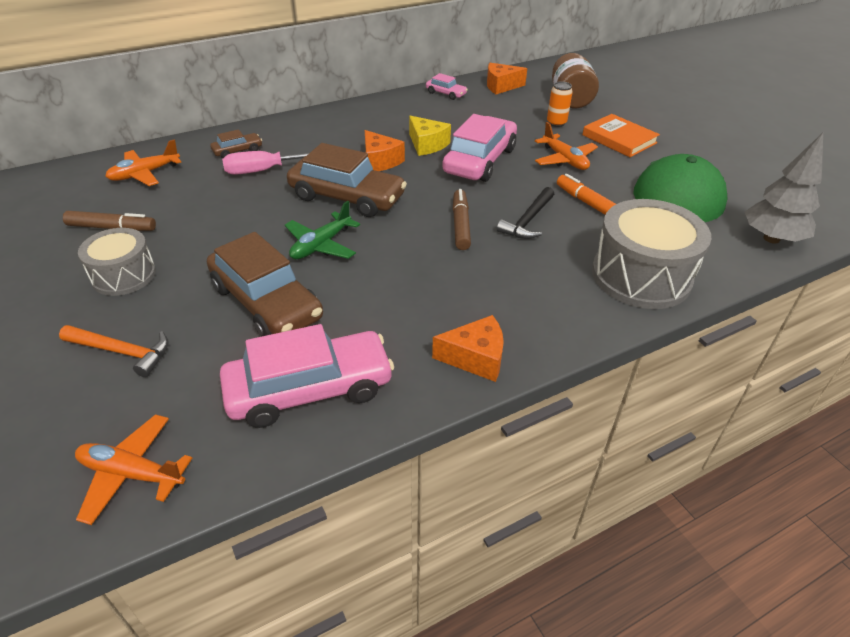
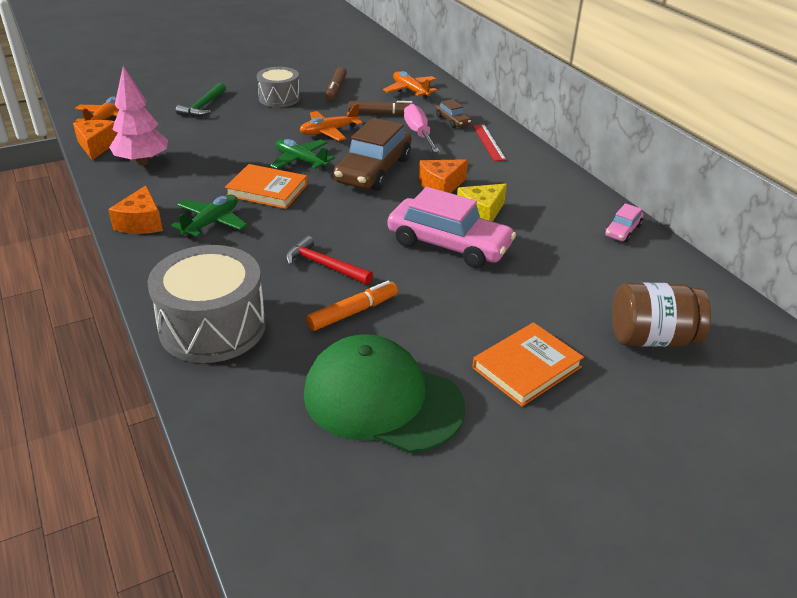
camera: 90 degrees right, 5 degrees down
(122, 352) = (203, 106): orange hammer -> green hammer
(266, 302) = (235, 144): brown car -> none
(292, 134) = (489, 142): none -> red ruler
(309, 389) = (142, 162): pink car -> pink tree
(391, 265) = (267, 190): none -> orange book
(460, 225) = (321, 226): brown marker -> brown marker (382, 113)
(466, 299) = (211, 223): none -> green plane
(501, 86) = (668, 276): orange cheese -> orange cheese (97, 146)
(528, 221) = (324, 265): black hammer -> red hammer
(556, 123) = (562, 313): orange can -> none
(564, 160) = (458, 307): orange plane -> orange plane (329, 132)
(771, 238) = (256, 462): grey tree -> none

